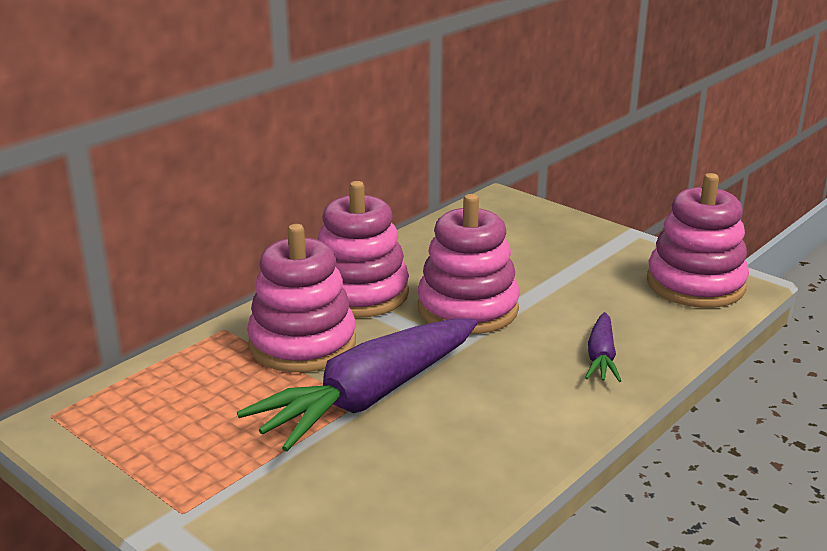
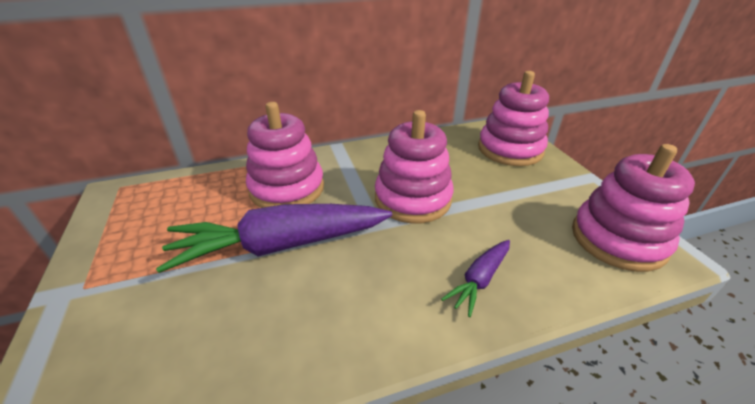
camera: 30 degrees right, 10 degrees up
(359, 293) = (355, 165): pink stacking toy -> pink stacking toy (510, 149)

